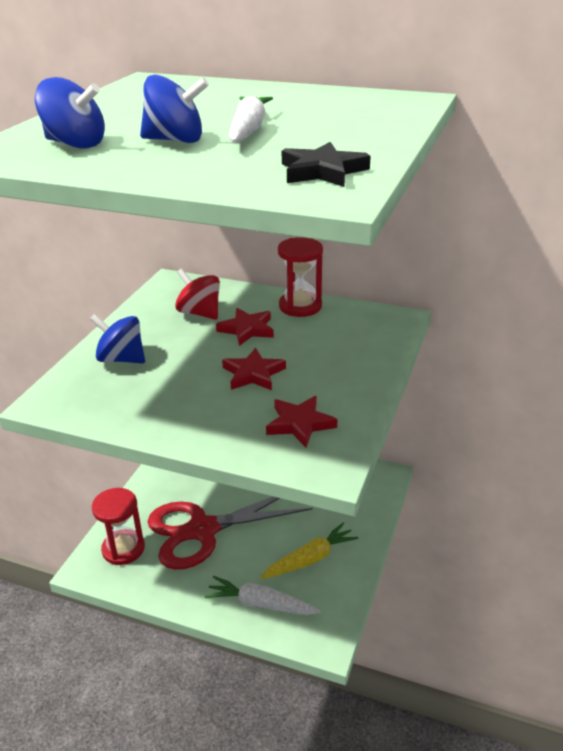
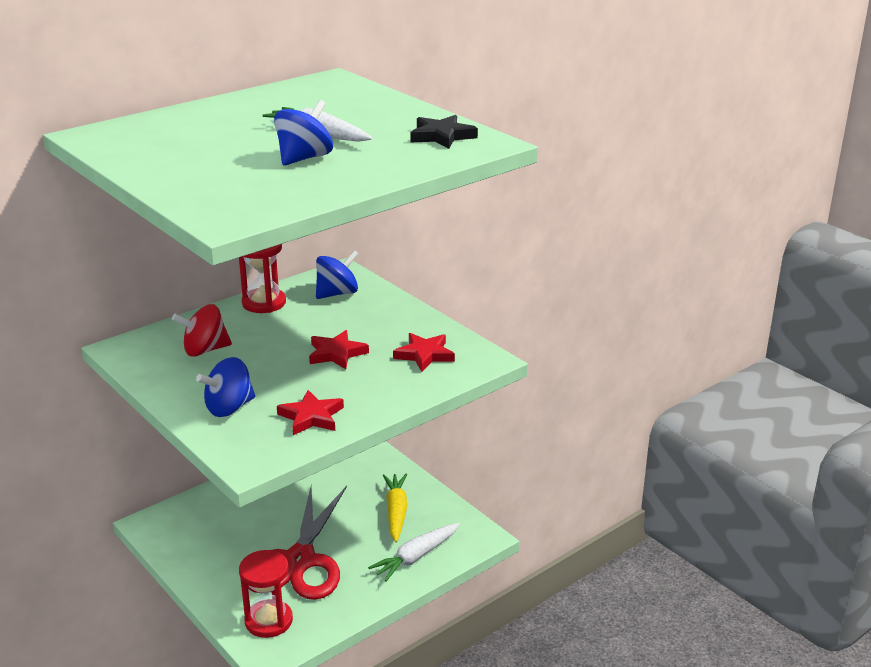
camera: 60 degrees left, 5 degrees down
(75, 144) = (254, 188): blue spinning top -> blue spinning top (337, 293)
(247, 329) = (266, 336): red star -> red star (311, 417)

